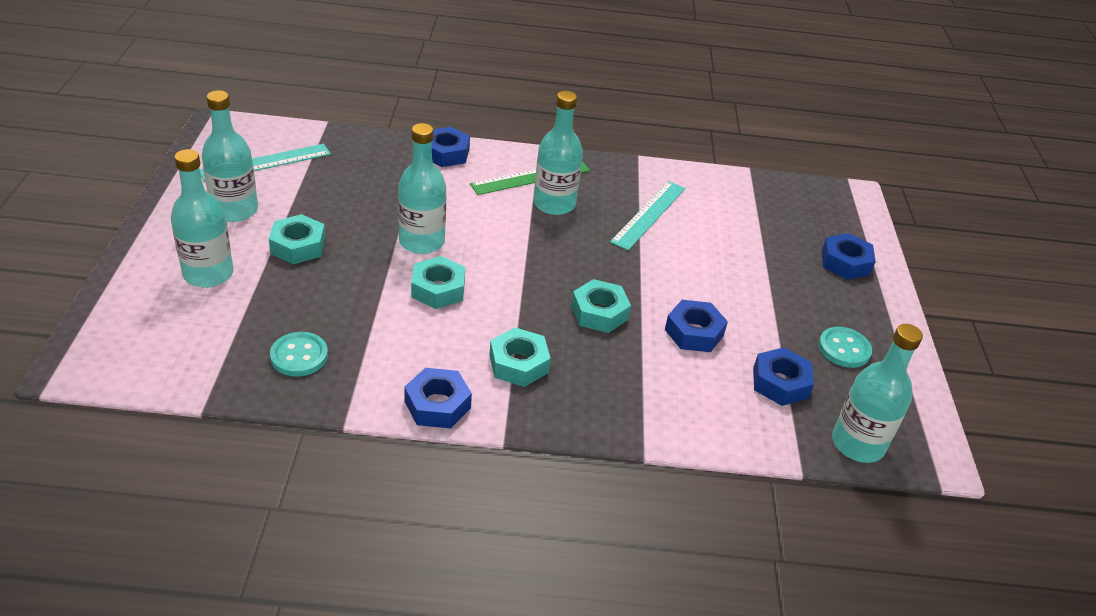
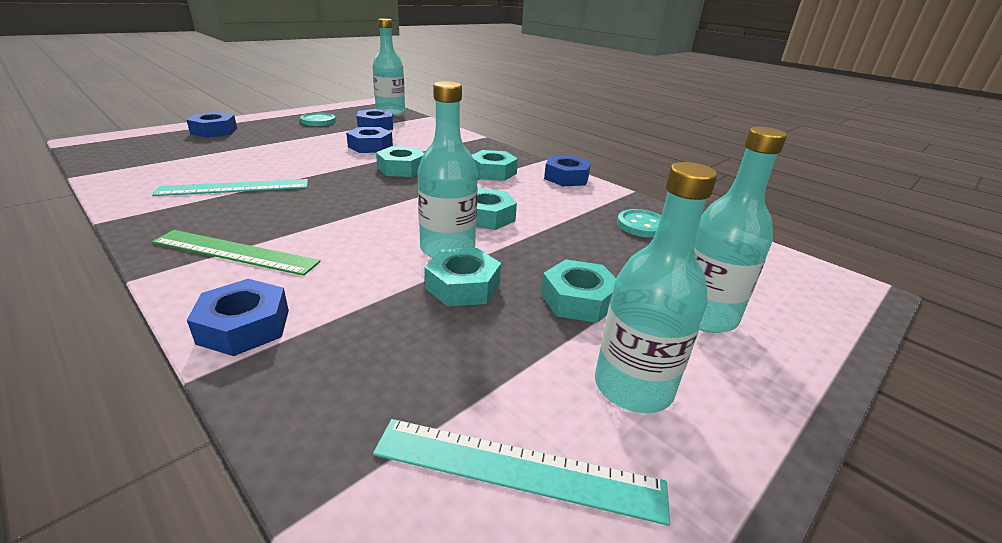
camera: 135 degrees left, 10 degrees down
(377, 221) = (462, 286): none -> turquoise nut
(554, 204) = (277, 223): turquoise bottle -> none

